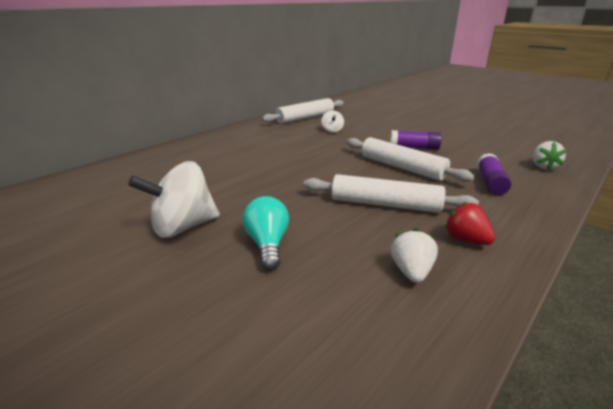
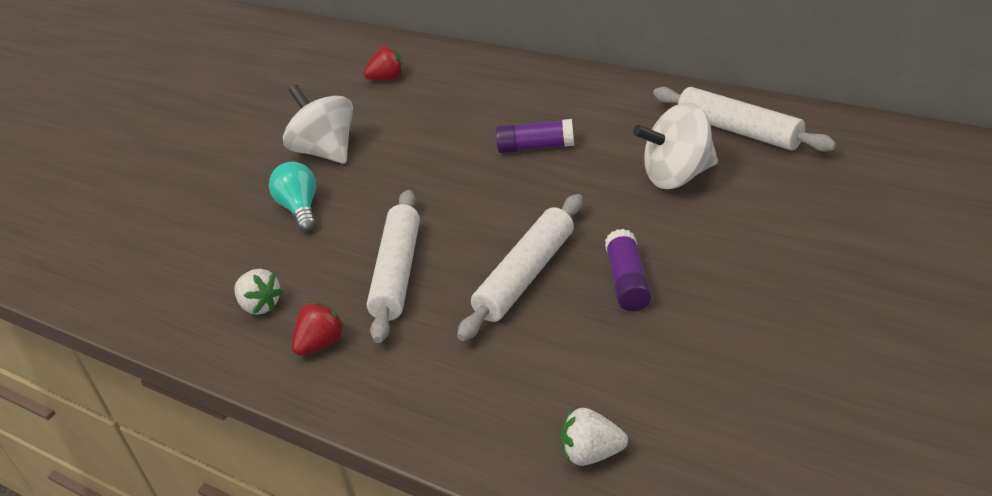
camera: 85 degrees right, 10 degrees up
(101, 192) = (387, 78): none -> red strawberry
(268, 244) = (300, 209): turquoise light bulb -> turquoise light bulb turned 90 degrees counterclockwise
(332, 130) = (678, 175): white spinning top -> white spinning top, size x2.01
(411, 271) = (261, 306): white strawberry -> white strawberry turned 45 degrees clockwise
(490, 182) = (494, 374): purple glue stick -> purple glue stick (536, 147)

